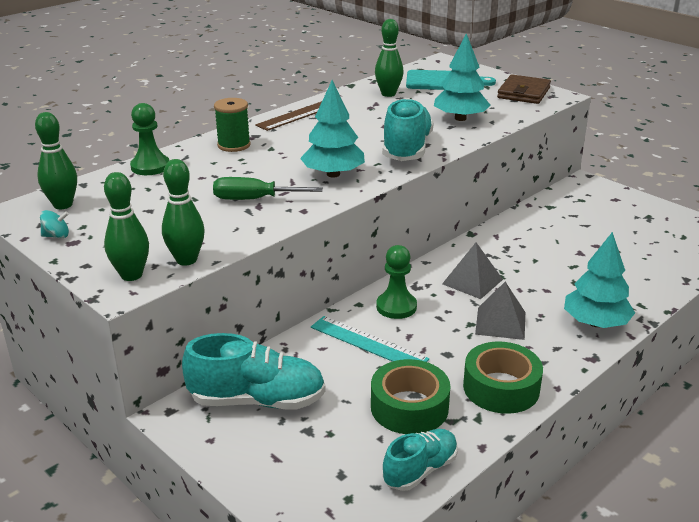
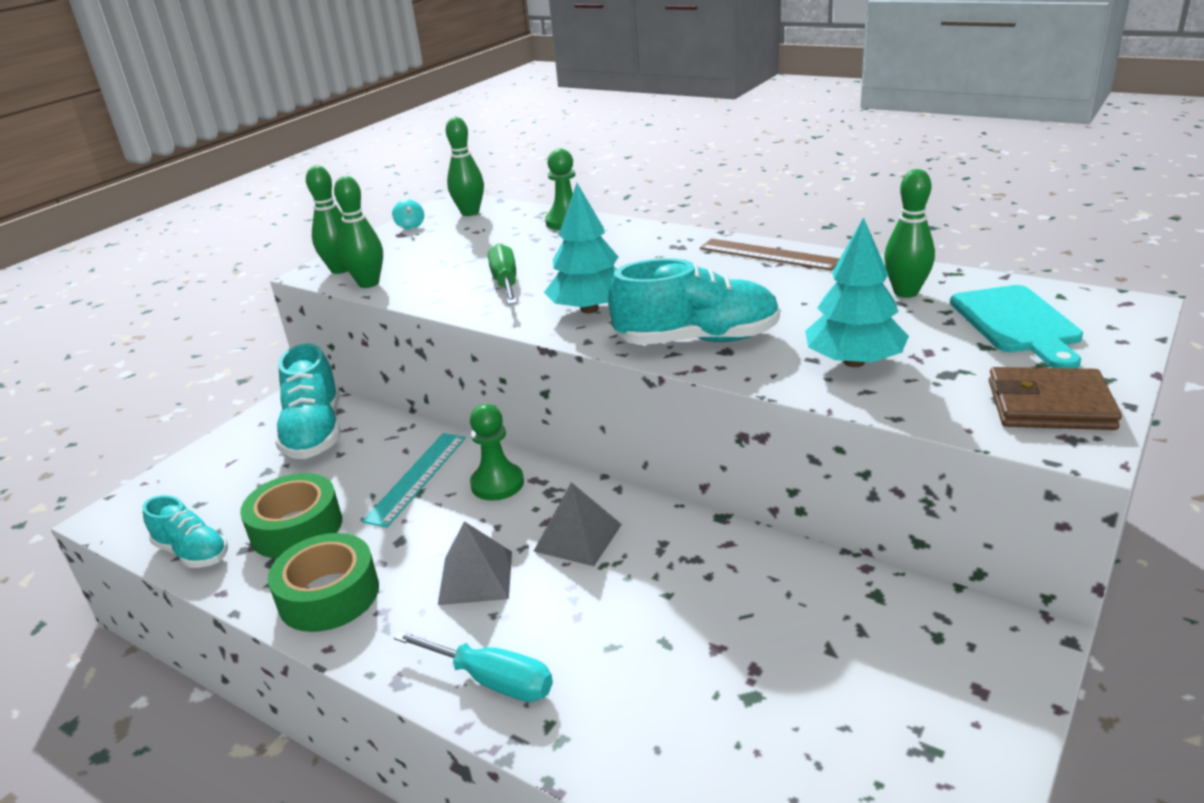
camera: 80 degrees right, 0 degrees up
(234, 145) = (644, 243): green spool -> none
(595, 323) = (492, 680): turquoise tree -> turquoise screwdriver

